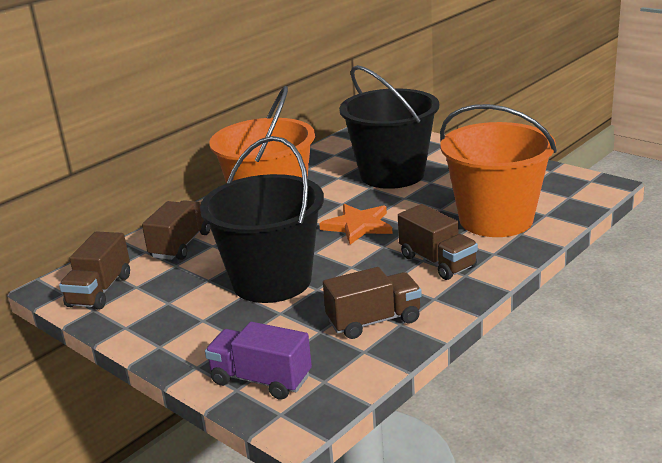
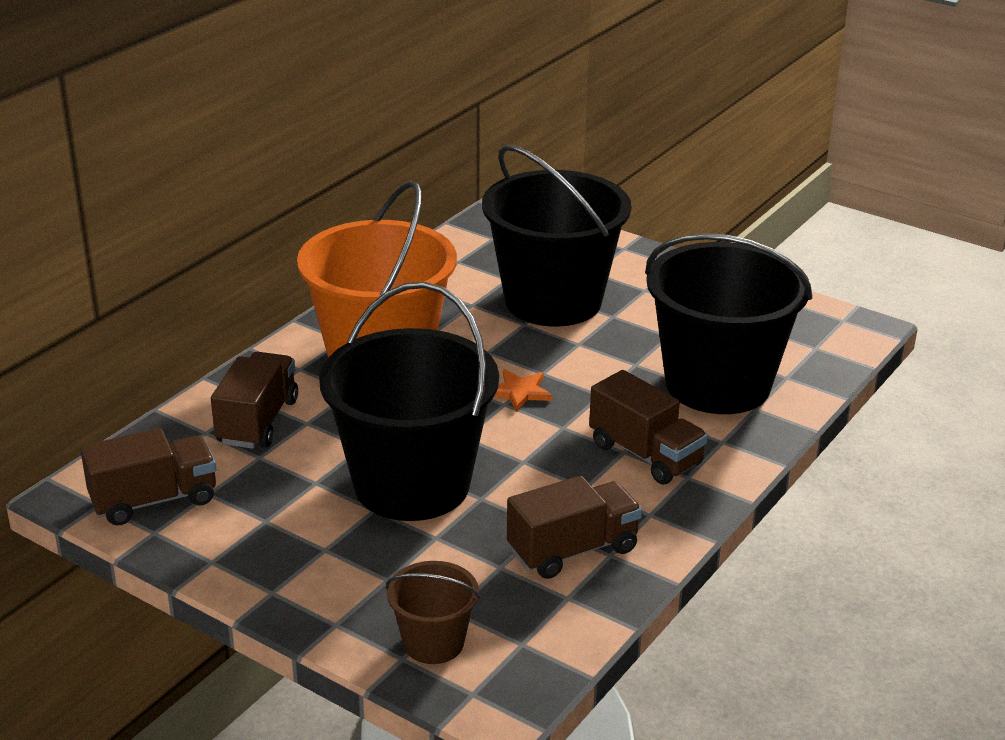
camera: 10 degrees left, 5 degrees up
(100, 291) = (154, 500): brown truck -> brown truck turned 120 degrees counterclockwise
(261, 380) = (433, 643): purple truck -> brown bucket
(358, 226) = (520, 392): orange star -> orange star, size x0.61
(496, 219) = (717, 384): orange bucket -> black bucket

